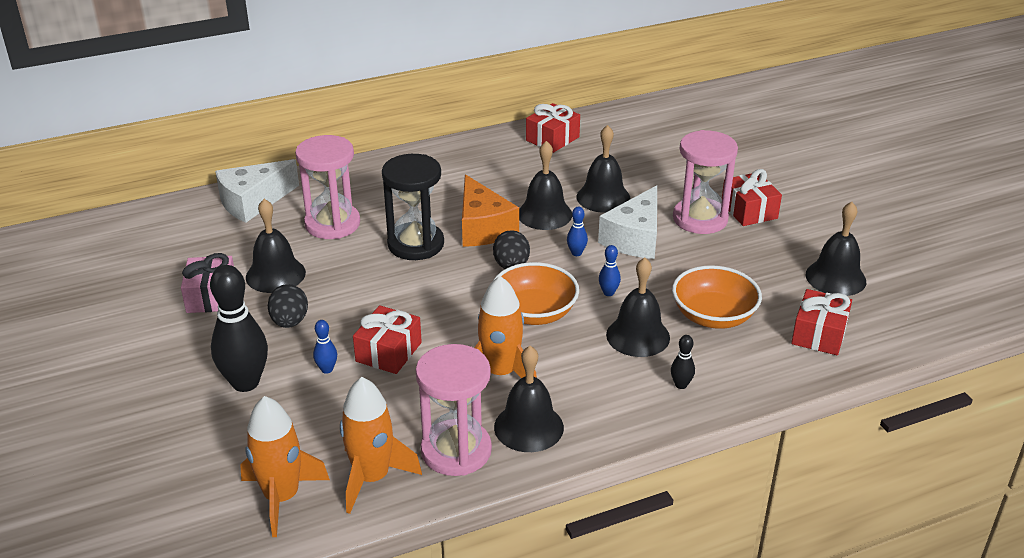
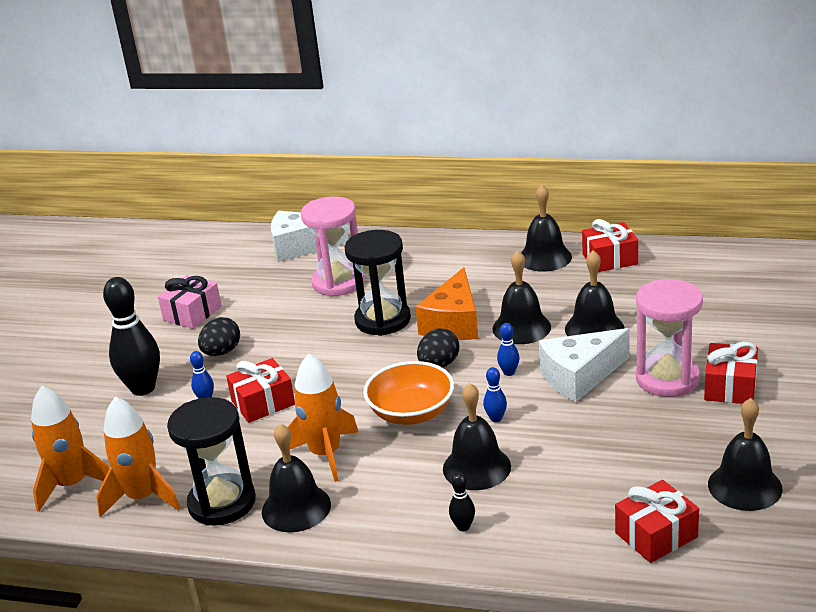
camera: 40 degrees right, 5 degrees down
(275, 274) = (253, 311): black bell -> black bell (545, 257)
(456, 451) = (222, 503): pink hourglass -> black hourglass
(713, 316) = (569, 476): orange bowl -> none

